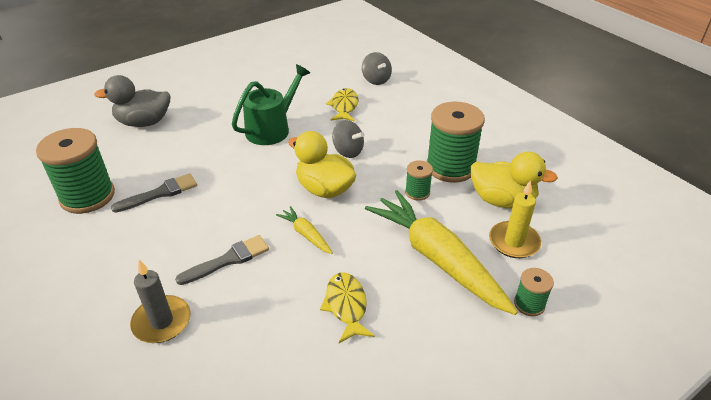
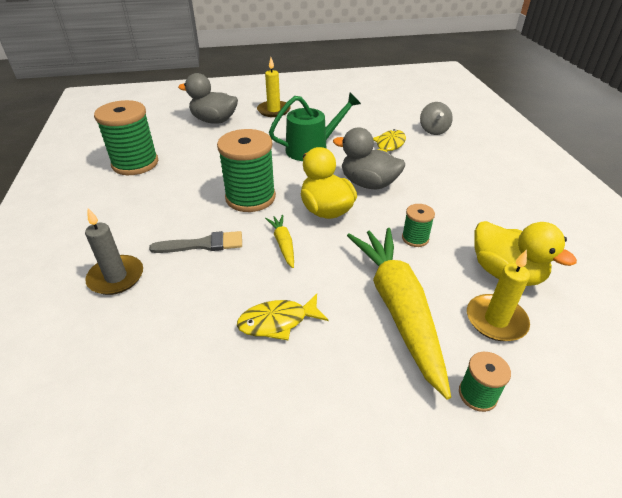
camera: 25 degrees right, 0 degrees up
(160, 193) = (188, 176): grey brush -> none
(204, 94) = (274, 110): none -> yellow candle
(346, 306) = (278, 322): yellow fish -> yellow fish turned 120 degrees counterclockwise
(348, 151) = (368, 184): grey spinning top -> grey duck
(450, 167) = (465, 225): green spool -> green spool (250, 197)

